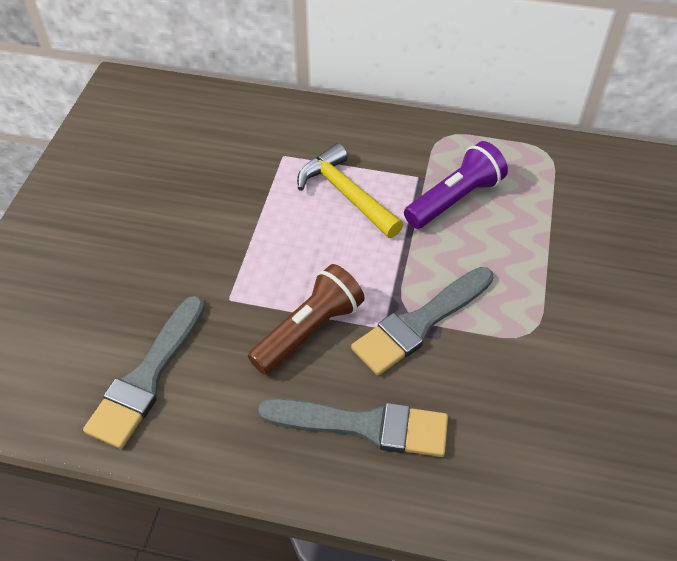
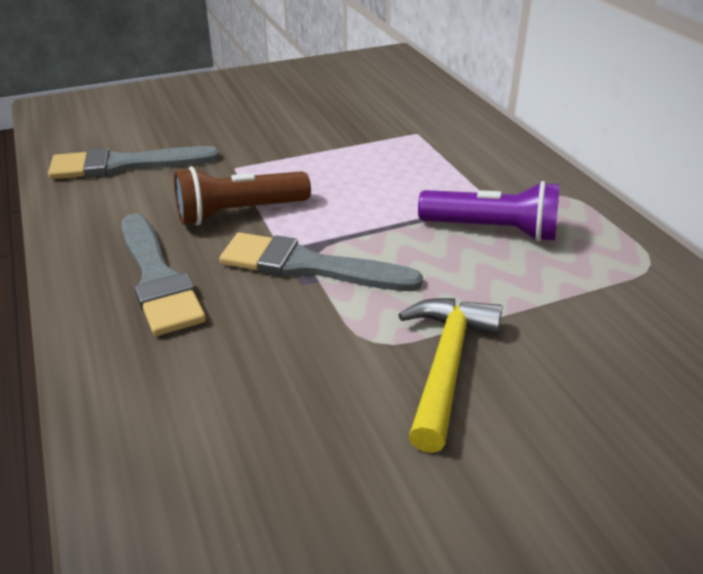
camera: 55 degrees right, 15 degrees down
(309, 330) = (238, 213): brown flashlight -> brown flashlight turned 150 degrees clockwise
(346, 194) = (415, 174): yellow hammer -> yellow hammer (446, 365)

